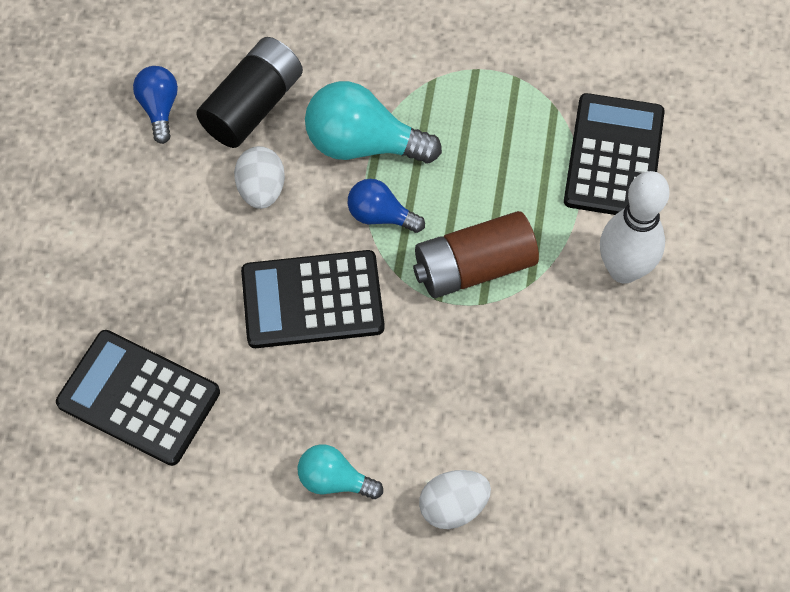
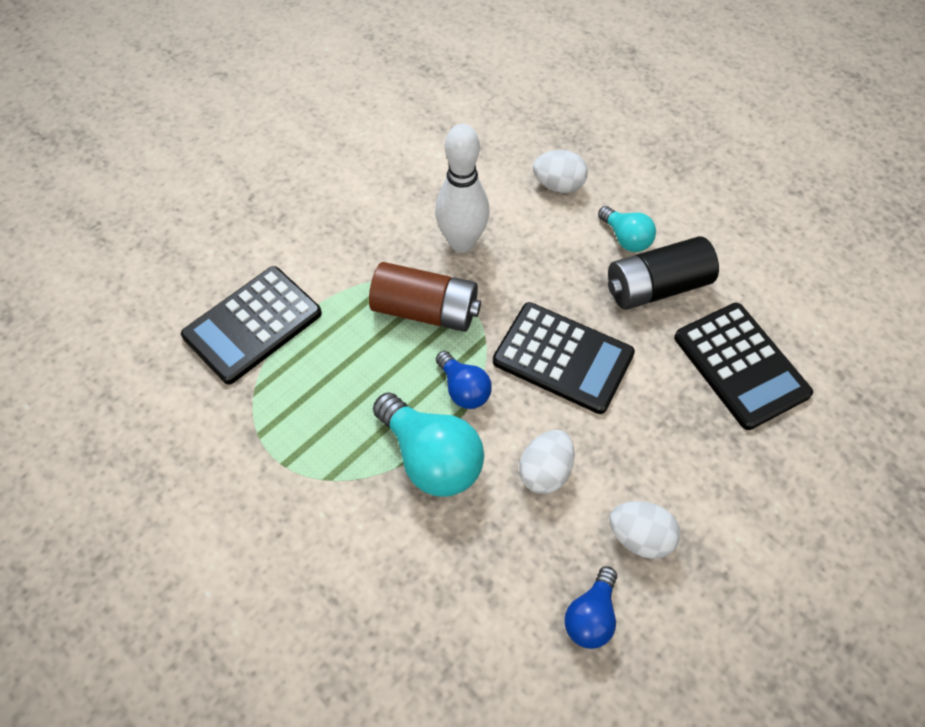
camera: 145 degrees left, 5 degrees down
(152, 185) = (639, 537): none -> white egg
(253, 105) = (500, 559): black battery -> black battery (656, 287)
(623, 270) = (326, 249): white bowling pin -> white bowling pin (462, 242)

